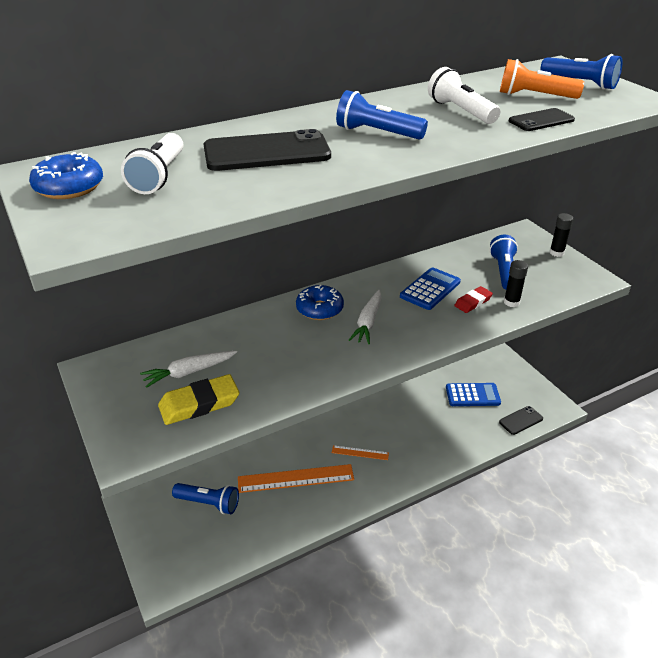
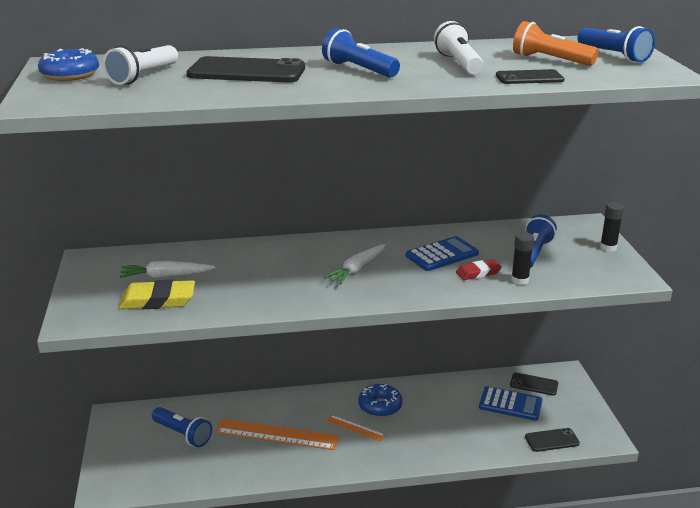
camera: 20 degrees right, 10 degrees down
(319, 309) = (319, 251): blue donut -> blue donut (380, 406)
(481, 371) = (534, 384): none -> black phone

